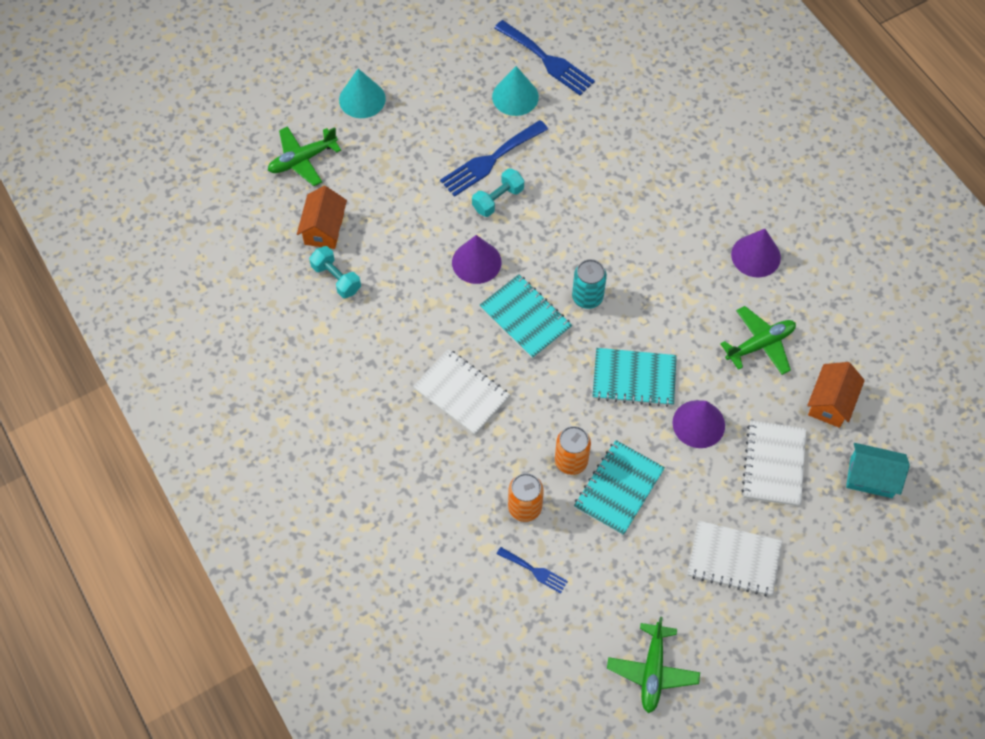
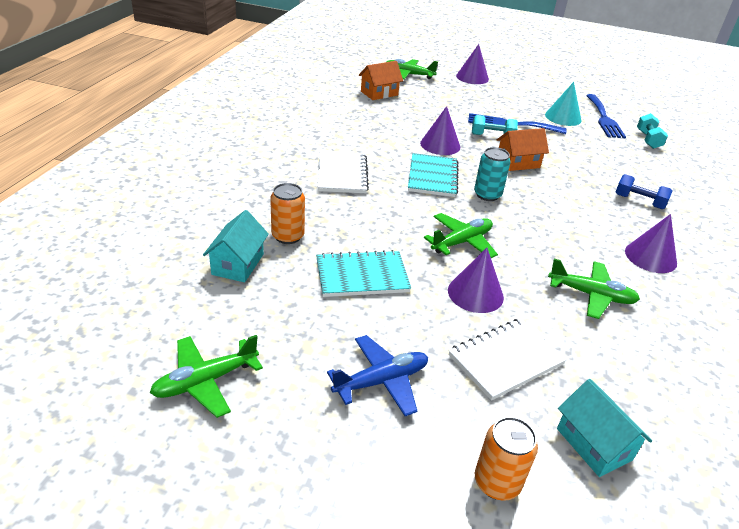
camera: 45 degrees right, 25 degrees down
(336, 278) = (355, 107): turquoise dumbbell -> turquoise dumbbell (648, 140)
(362, 99) = (472, 77): turquoise cone -> purple cone
(534, 571) = (238, 264): blue fork -> turquoise house
(571, 461) = (354, 241): orange can -> orange can (497, 482)
(634, 378) = (461, 242): turquoise notebook -> green plane
(689, 184) = (639, 201): none -> blue dumbbell
(734, 559) = (381, 381): white notebook -> blue plane
(830, 403) = (614, 368): orange house -> orange house (518, 163)

